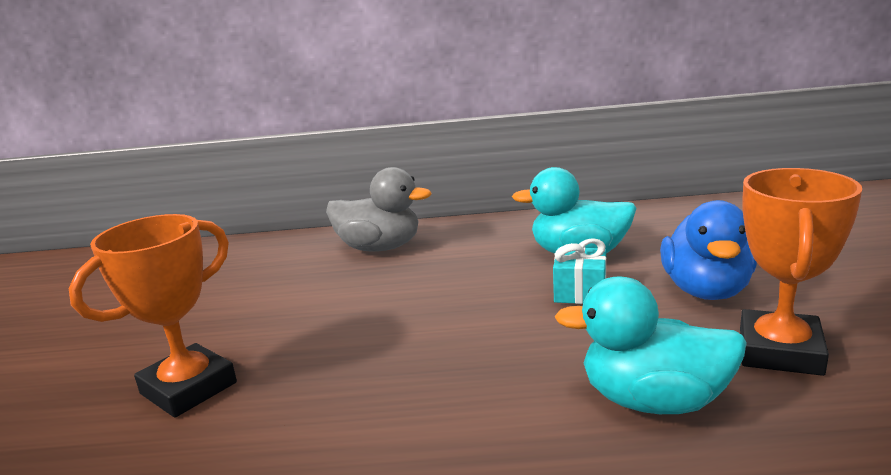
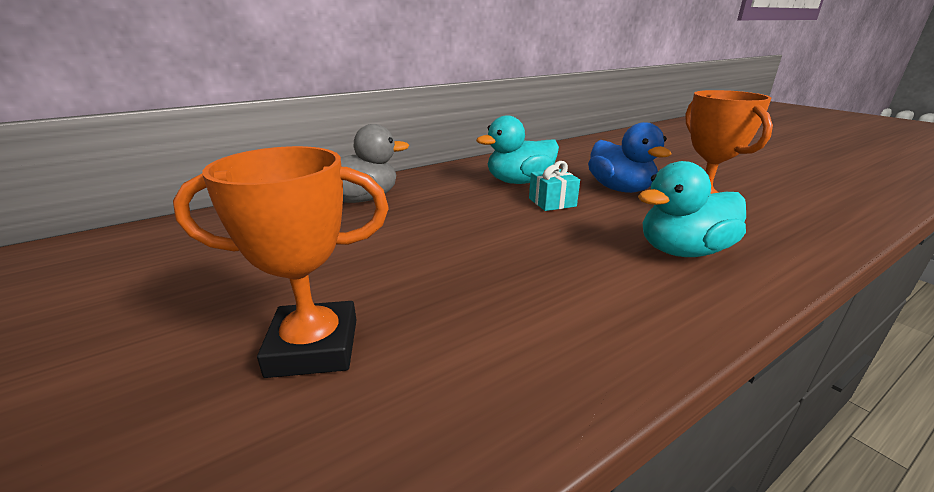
camera: 35 degrees left, 5 degrees up
(188, 388) = (313, 347): orange trophy -> orange trophy turned 75 degrees clockwise

